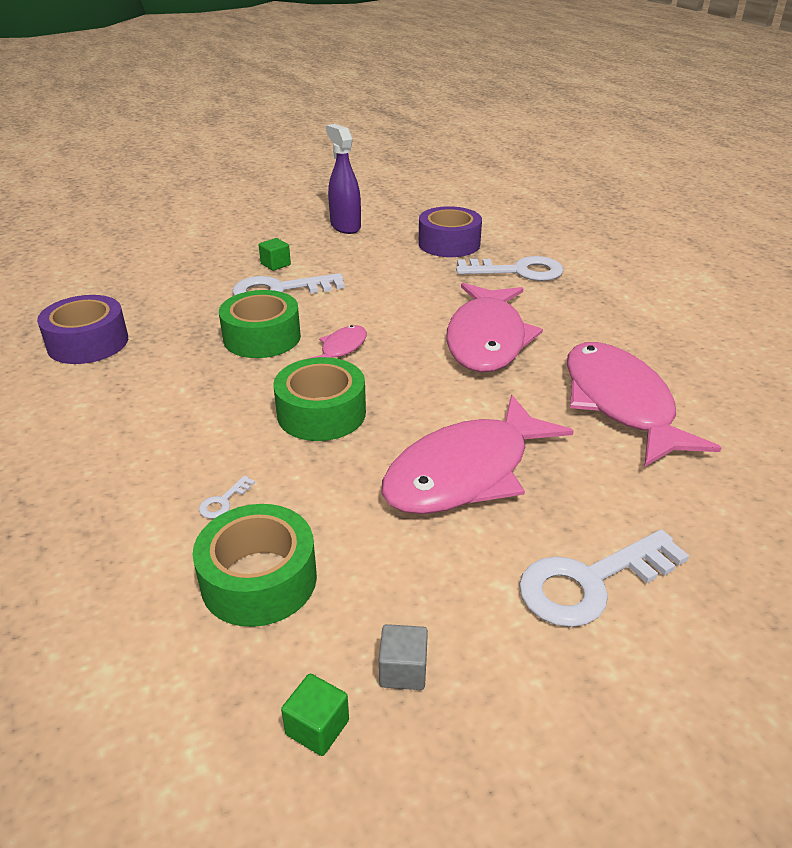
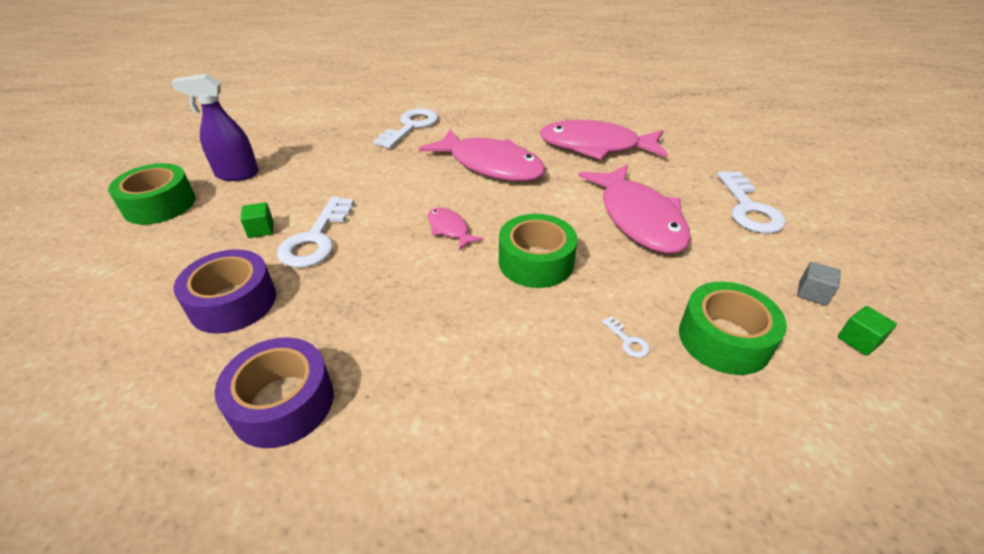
camera: 65 degrees left, 5 degrees up
(262, 337) = (393, 268): green tape -> green tape (159, 205)
(449, 244) = (336, 138): purple tape -> purple tape (233, 302)

